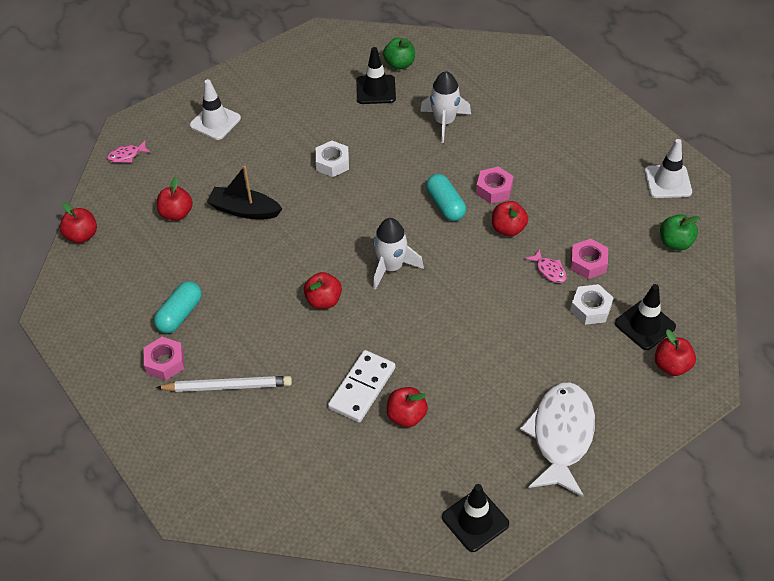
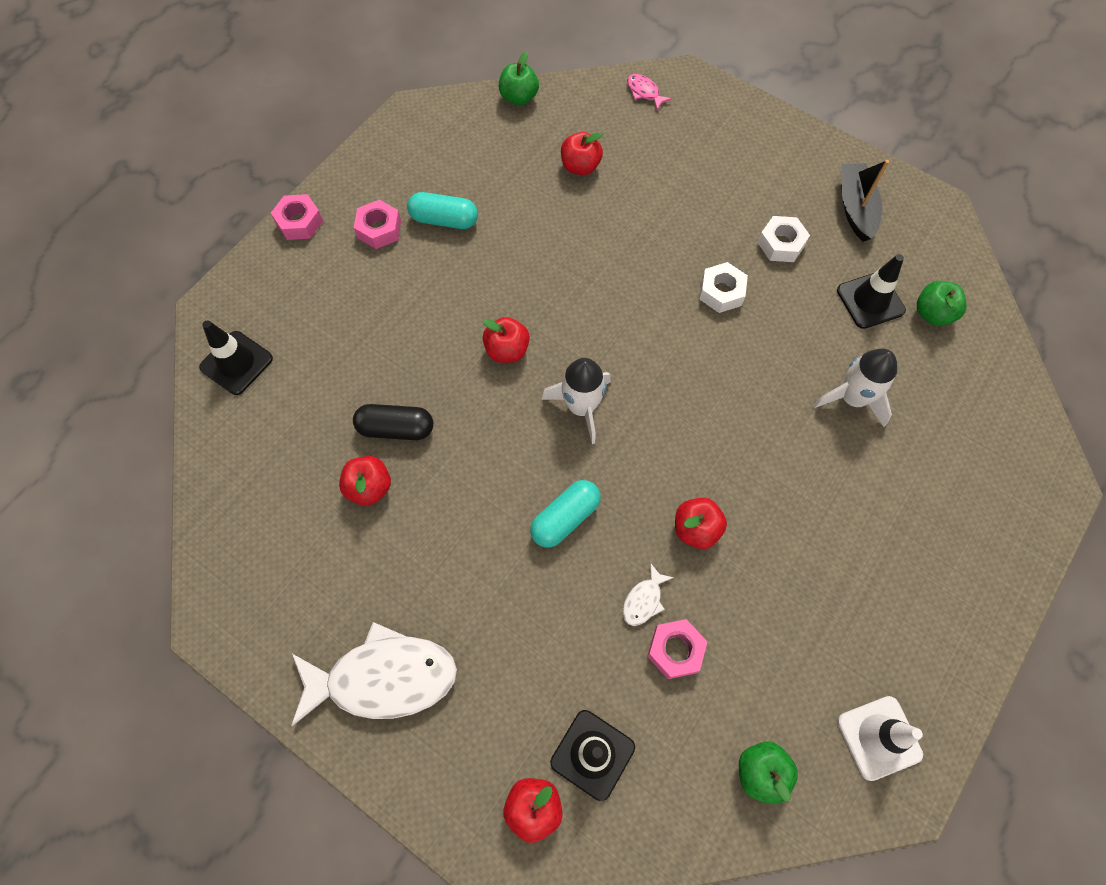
camera: 70 degrees right, 15 degrees up
(82, 235) = (519, 97): red apple -> green apple
(215, 122) = (732, 153): white traffic cone -> none
(228, 386) = (364, 296): white pencil -> none
(244, 210) = (610, 228): black boat -> black boat (855, 208)
(362, 388) = (396, 428): white domino -> black capsule
(445, 205) = (706, 440): turquoise capsule -> turquoise capsule (565, 518)
(475, 520) = (245, 603): black traffic cone -> black traffic cone (236, 363)
(494, 189) = (758, 493): pink nut -> pink nut (299, 222)
(549, 270) = (644, 600): pink fish -> white fish
(590, 308) = (597, 671): white nut -> white nut (781, 244)

